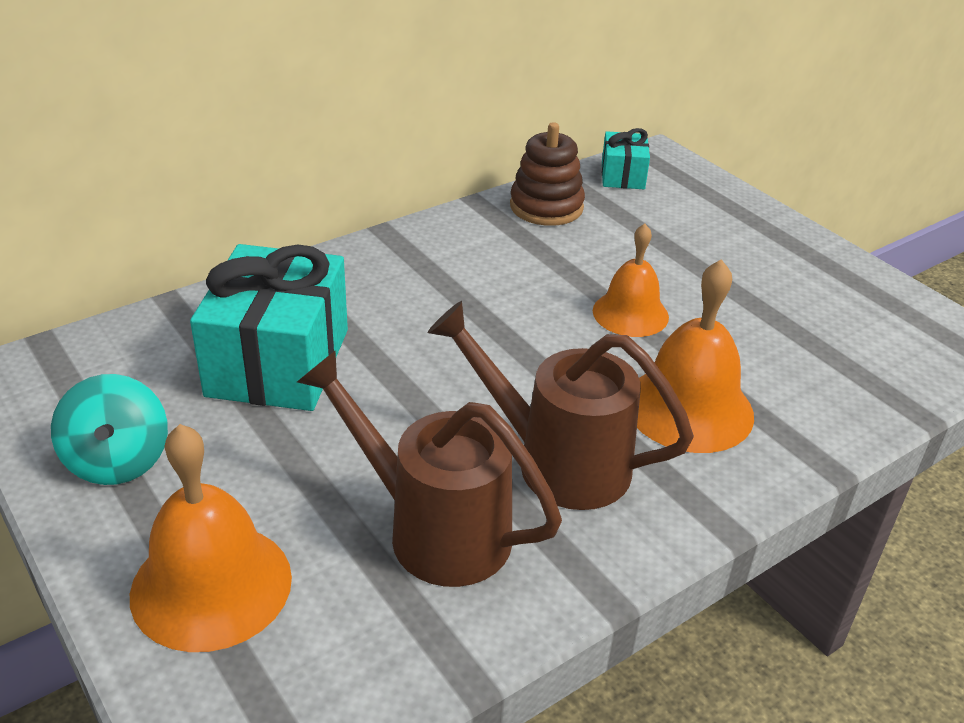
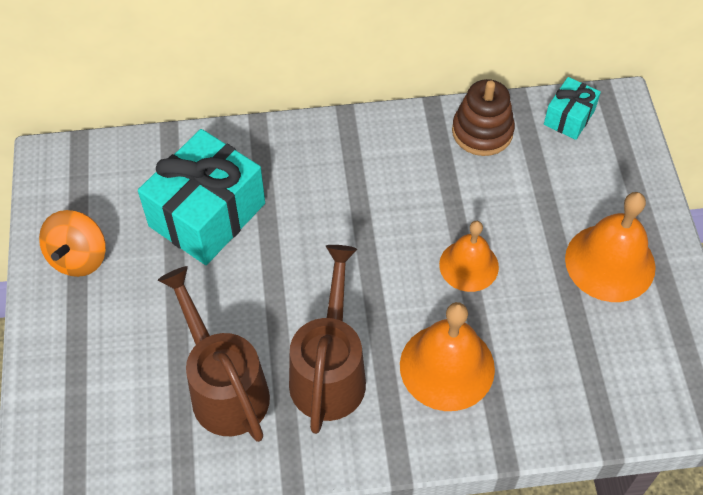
camera: 30 degrees right, 20 degrees up
(118, 461) = (79, 257): turquoise spinning top -> orange spinning top
(211, 585) = (86, 370): orange bell -> orange bell (610, 262)
(557, 462) = (329, 372): brown watering can -> brown watering can turned 45 degrees clockwise

